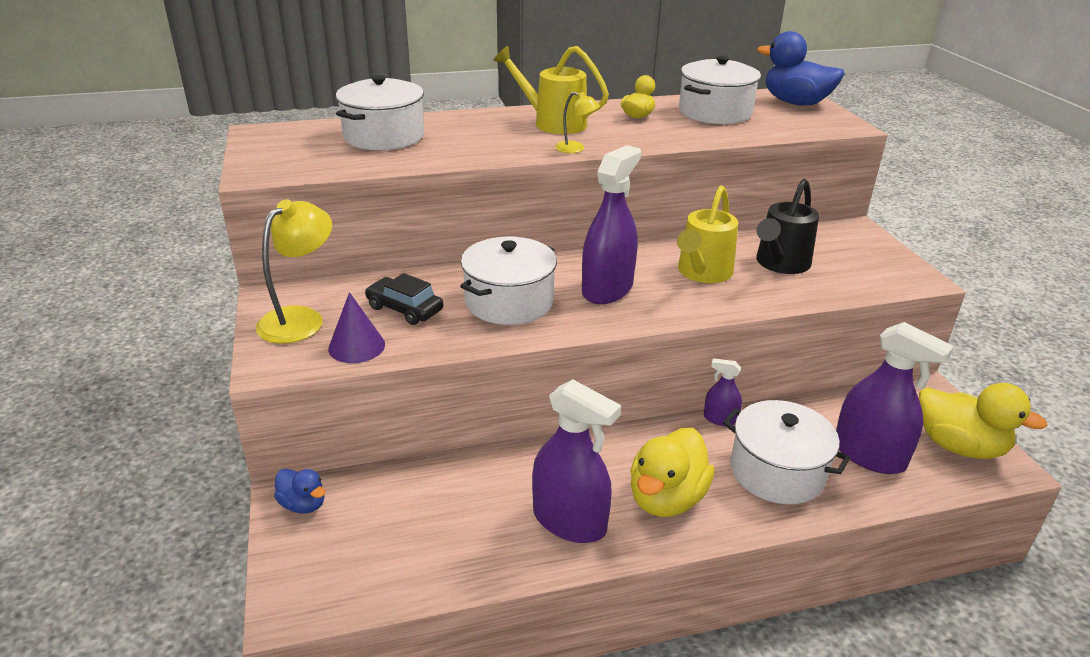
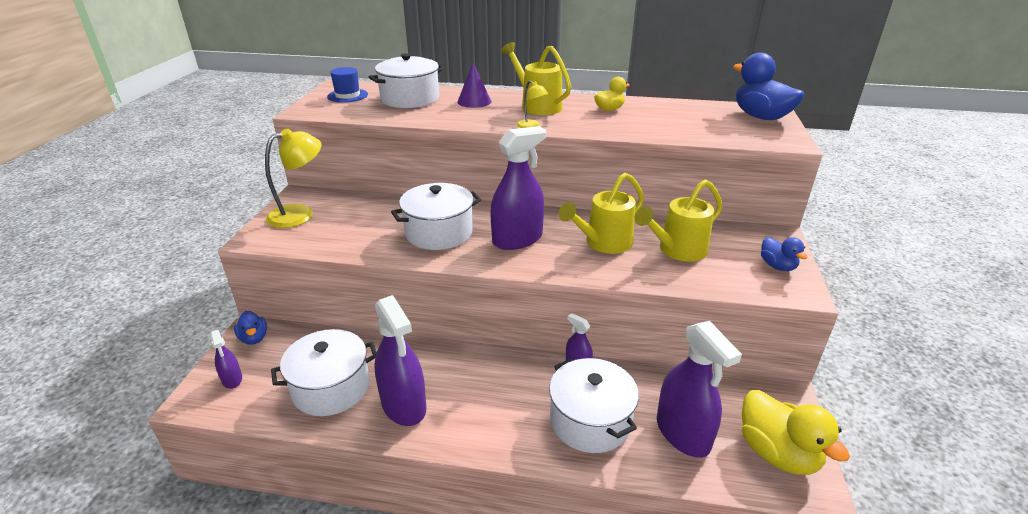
camera: 25 degrees right, 0 degrees up
(291, 144) = (347, 95): none -> blue hat
(320, 563) = (232, 379): none -> purple spray bottle
(356, 346) = (314, 239): purple cone -> purple cone (474, 101)
(404, 309) = (367, 222): black car -> none
(666, 498) = (485, 412): yellow duck -> none
(715, 112) = (678, 115): white pot -> white pot (331, 388)
(780, 264) = (677, 250): black watering can -> yellow watering can
(881, 259) = (777, 266): none -> blue duck

